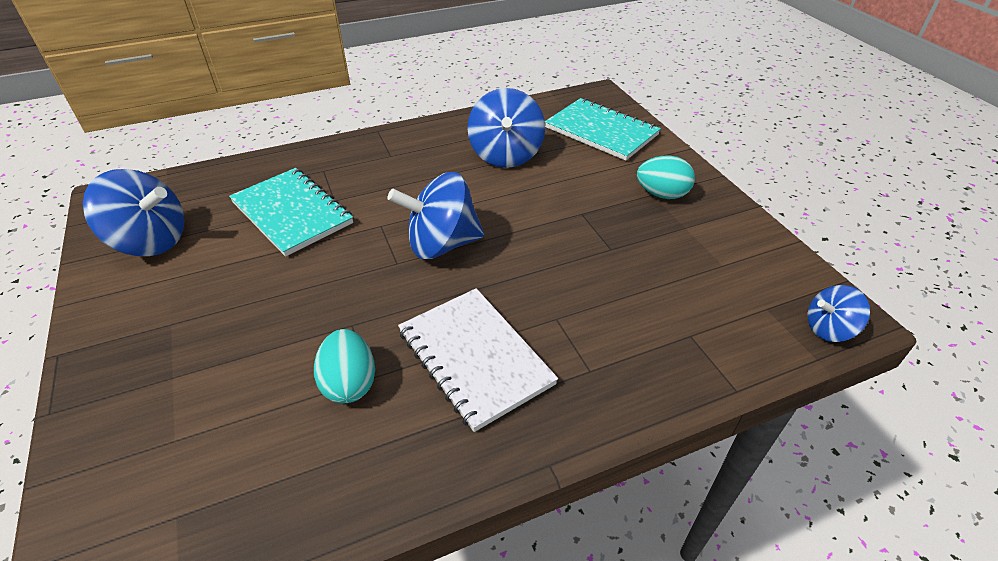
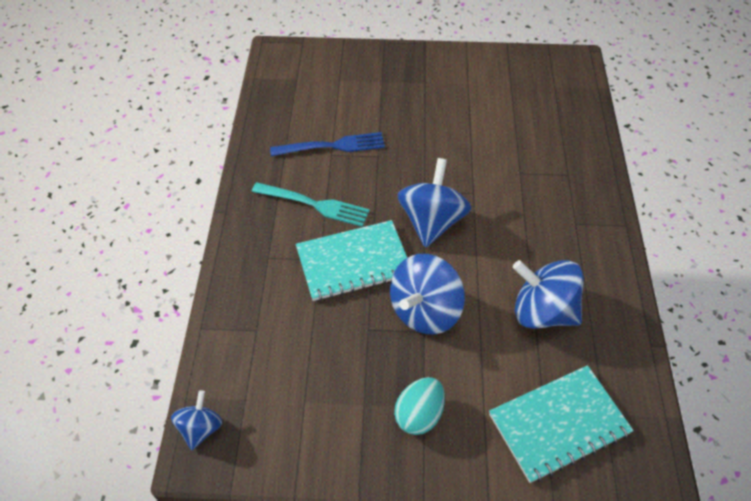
camera: 115 degrees right, 10 degrees up
(151, 241) = (511, 77): blue spinning top -> blue spinning top (425, 310)
(292, 213) = (513, 147): turquoise notebook -> turquoise notebook (353, 262)
(349, 383) = (332, 146): turquoise egg -> blue fork
(474, 358) = (314, 204): white notebook -> turquoise fork

